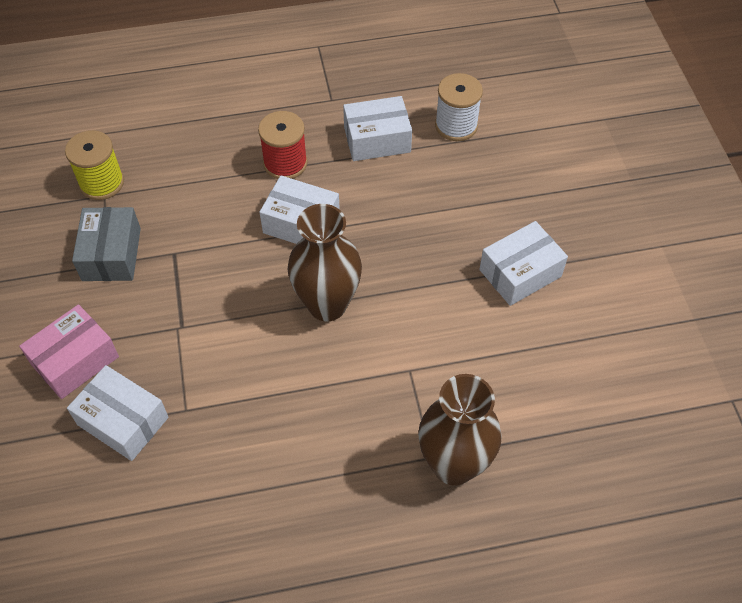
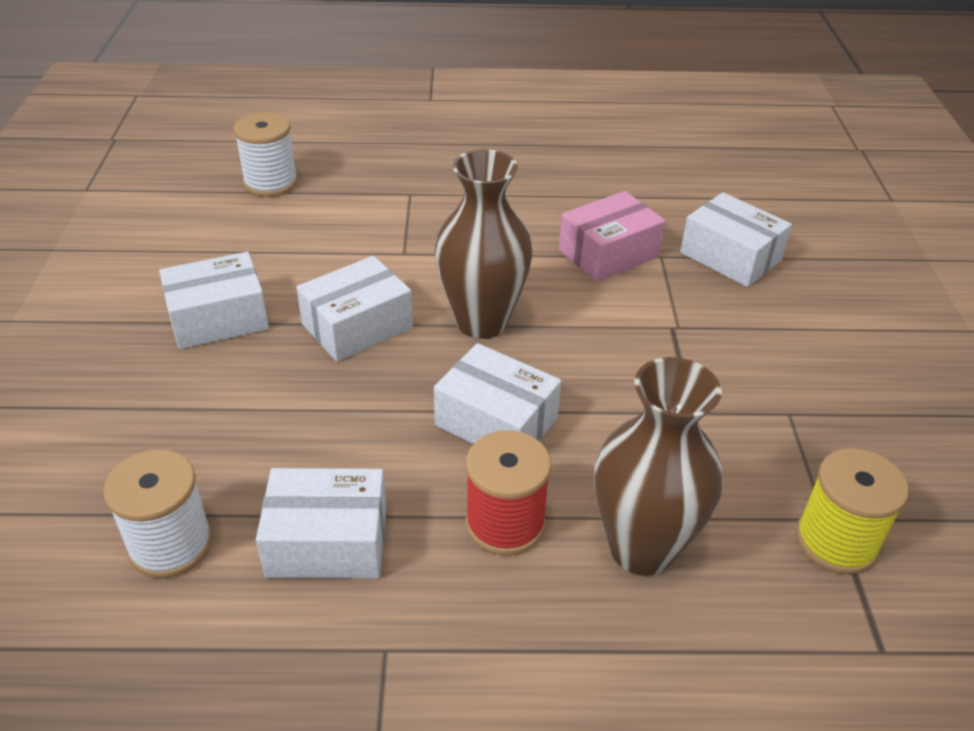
camera: 170 degrees left, 15 degrees down
(75, 360) = (802, 313): pink box -> pink box (608, 253)
(111, 254) = (787, 424): grey box -> none
(418, 284) = (357, 326): none -> white box
(453, 465) = (391, 186): brown vase -> brown vase (642, 548)
(571, 445) = (271, 183): none -> white spool

